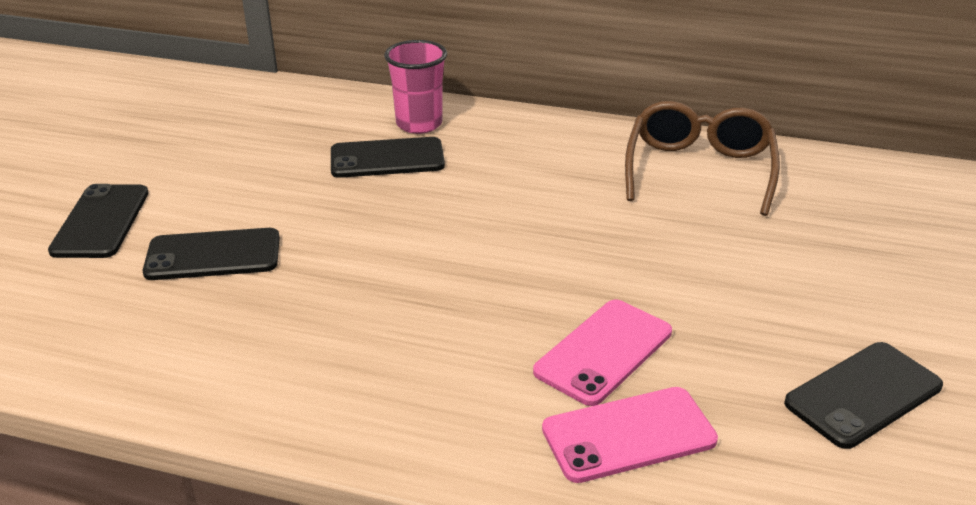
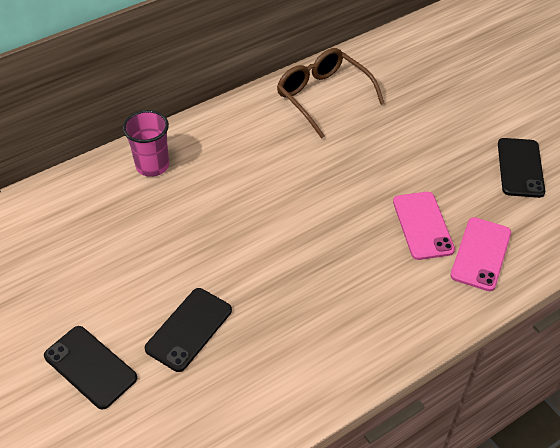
camera: 50 degrees left, 15 degrees up
(387, 159) = (174, 201): black phone -> none

